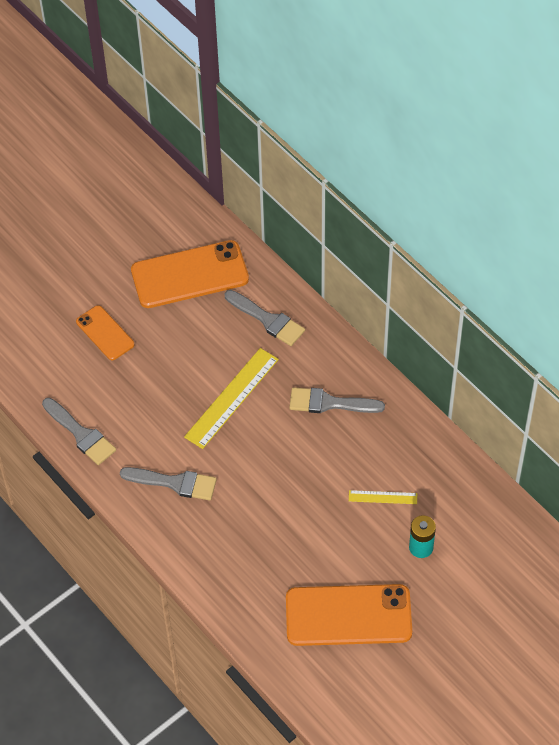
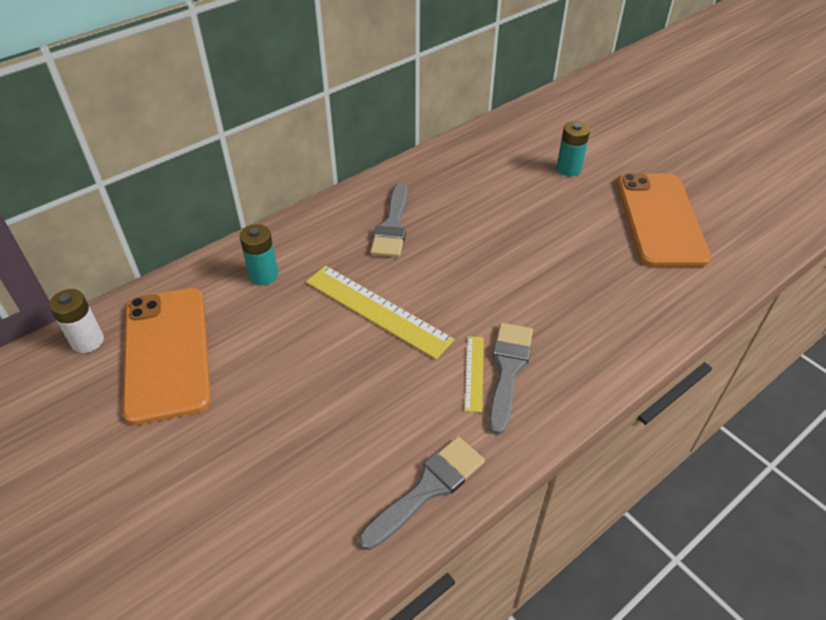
camera: 90 degrees left, 10 degrees down
(105, 333) = (243, 458): orange phone -> none
(200, 227) = (88, 341): none -> white battery
(267, 320) = (264, 275): grey brush -> turquoise battery
(383, 497) = (513, 191): yellow ruler -> yellow ruler (474, 373)

